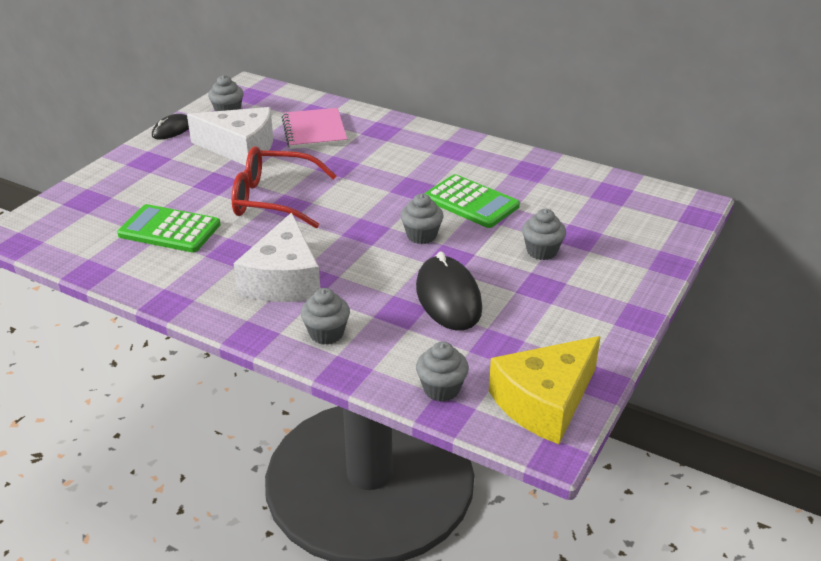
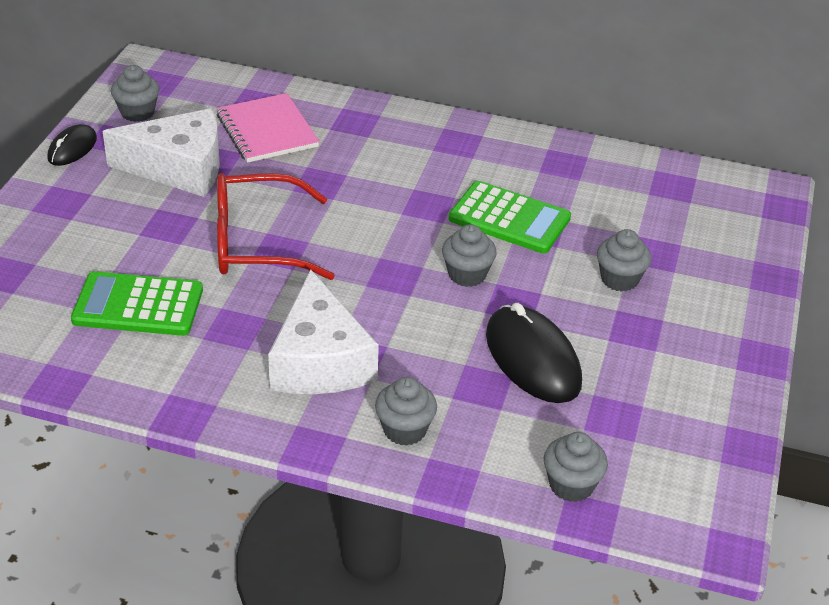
camera: 15 degrees left, 5 degrees up
(545, 402) = (695, 484): yellow cheese -> none

